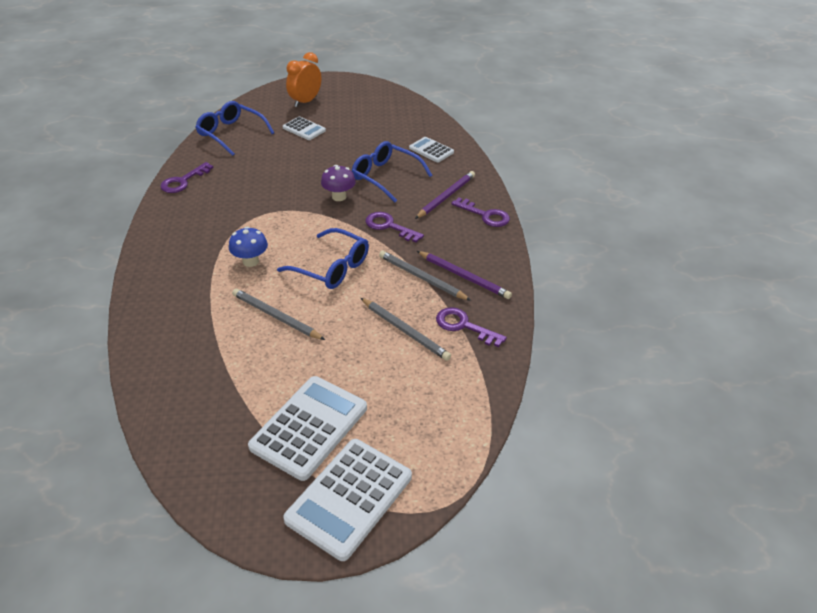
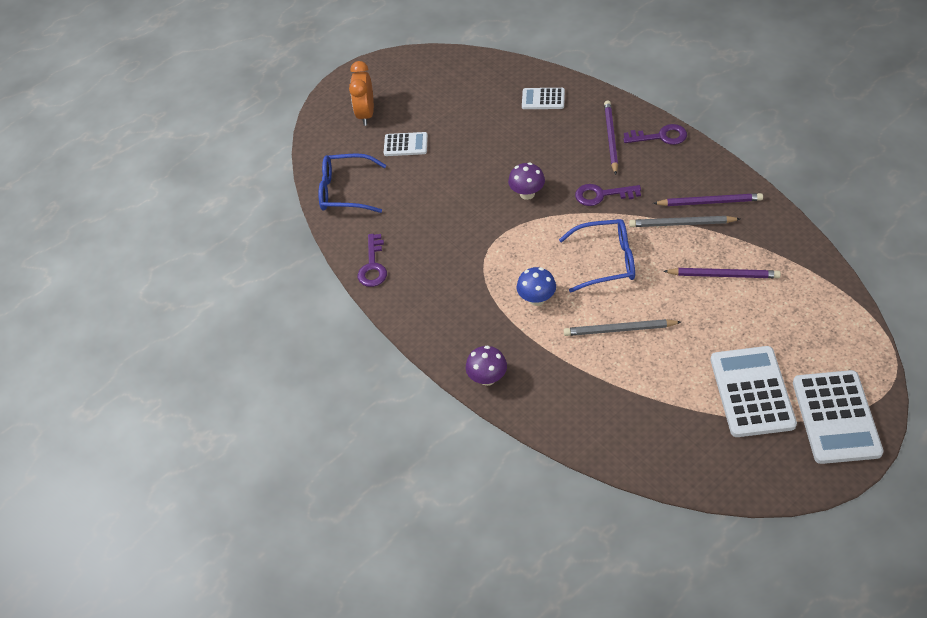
camera: 30 degrees left, 10 degrees up
(147, 288) = (487, 378): none -> purple mushroom
(385, 177) = (539, 150): blue glasses -> none
(405, 331) = (723, 275): grey pencil -> purple pencil
(464, 326) = (757, 243): purple key -> none

